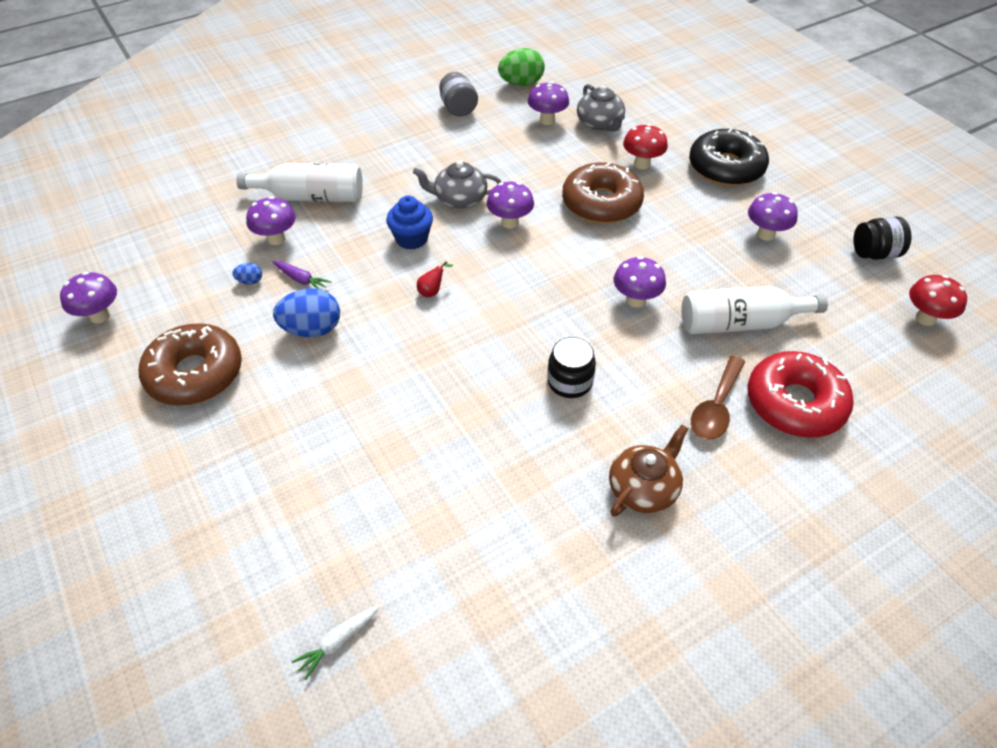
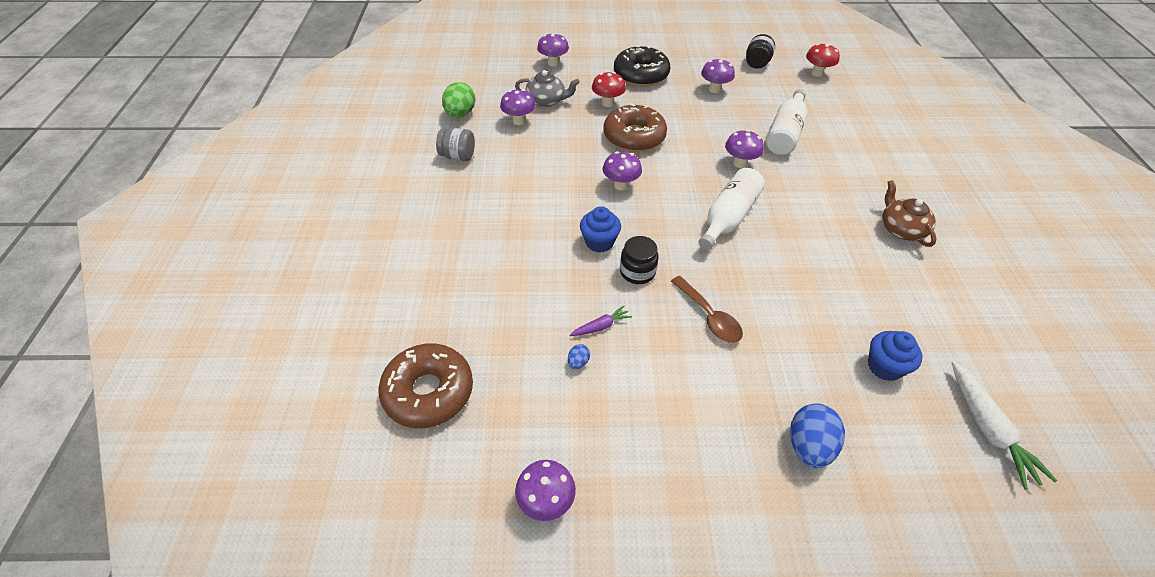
camera: 60 degrees left, 0 degrees up
(195, 374) = (676, 440): brown donut -> brown donut (428, 392)
(276, 239) = (533, 325): purple mushroom -> purple mushroom (553, 63)
(311, 197) = (494, 283): white bottle -> white bottle (728, 217)
(312, 329) = (667, 339): blue egg -> blue egg (809, 446)
(338, 642) = (988, 429): white carrot -> white carrot, size x1.84
(379, 518) = (884, 367): none -> blue cupcake
(432, 291) = (668, 253): red pear -> none
(459, 199) = (572, 199): grey teapot -> none
(569, 382) = (798, 222): black jar -> black jar (637, 272)
(716, 407) = (848, 173): brown spoon -> brown spoon (709, 317)
(795, 403) = (858, 144): red donut -> none

